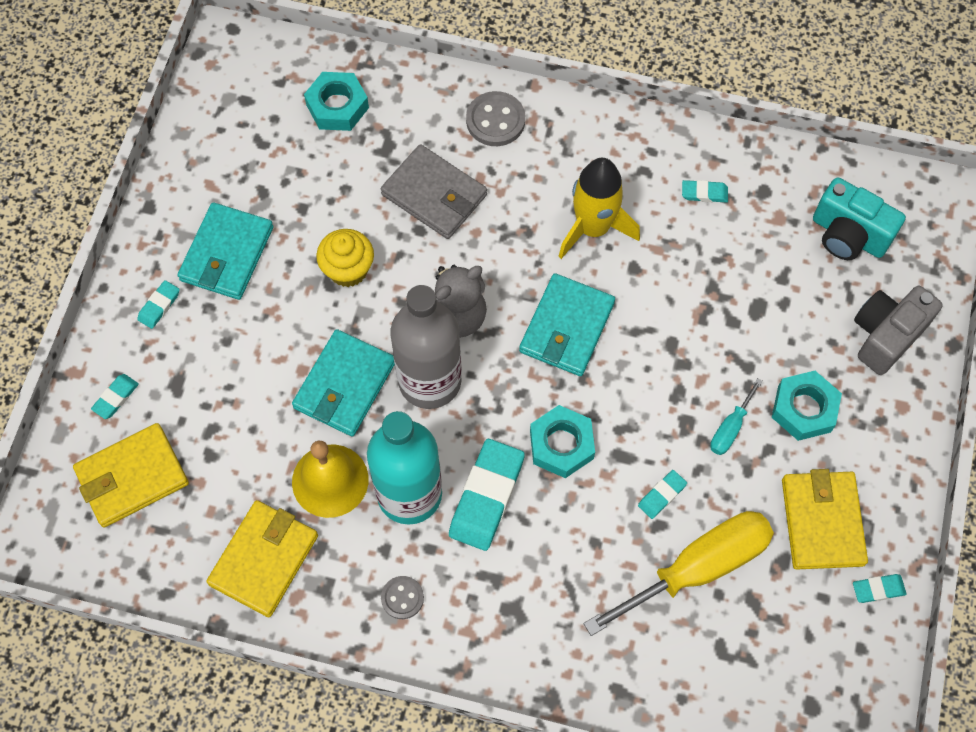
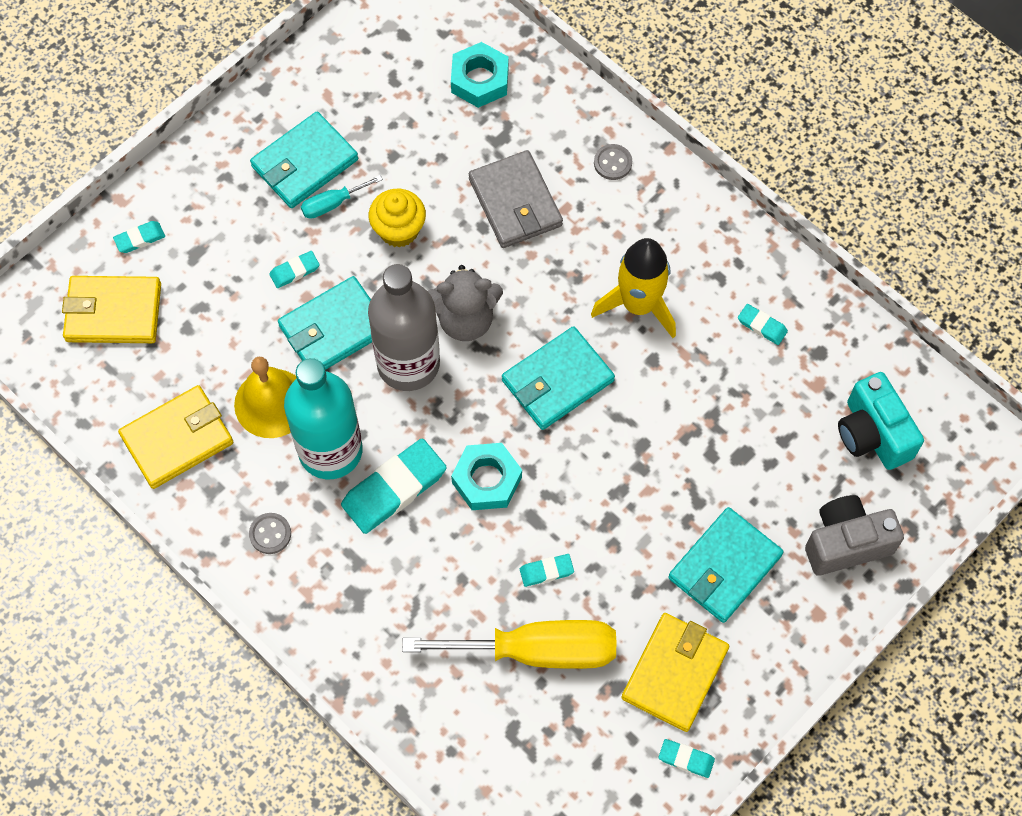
camera: 30 degrees right, 0 degrees up
(159, 306) = (221, 179): turquoise eraser -> turquoise eraser (294, 271)
(495, 120) = (612, 163): grey button -> grey button, size x0.63
(730, 428) = (646, 547): turquoise screwdriver -> turquoise screwdriver (332, 204)
(804, 409) = (724, 567): turquoise nut -> turquoise wallet

